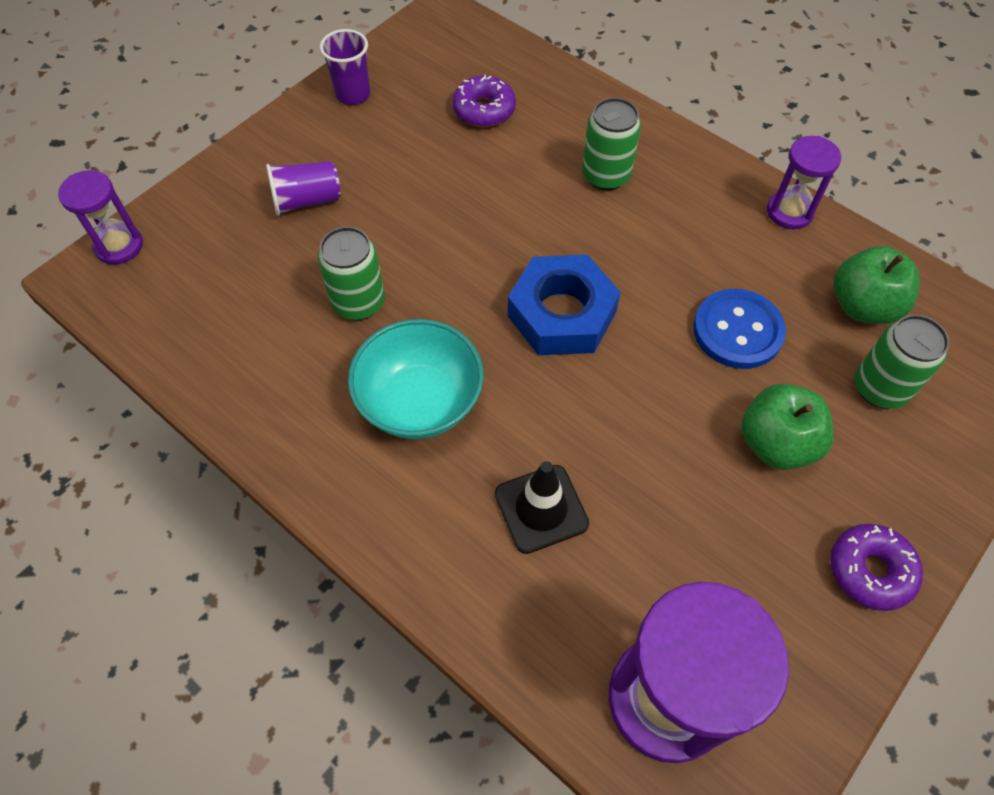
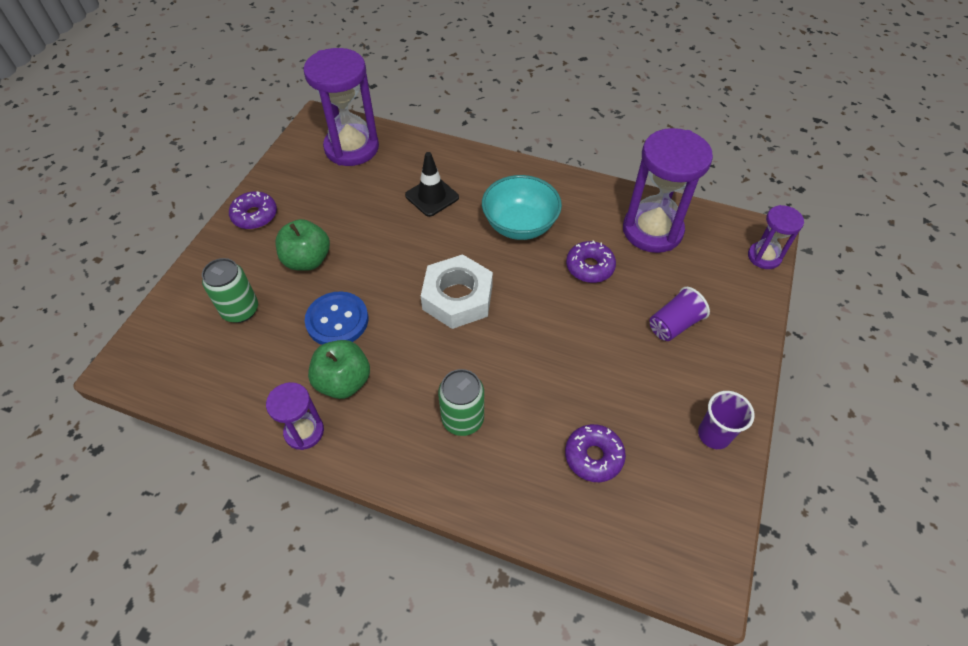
camera: 160 degrees right, 5 degrees down
(231, 330) = (652, 230): none -> purple hourglass
(358, 302) = (589, 267): green can -> purple donut
(561, 314) = (457, 297): blue nut -> white nut
(863, 306) = (247, 364): green apple -> green apple (343, 381)

